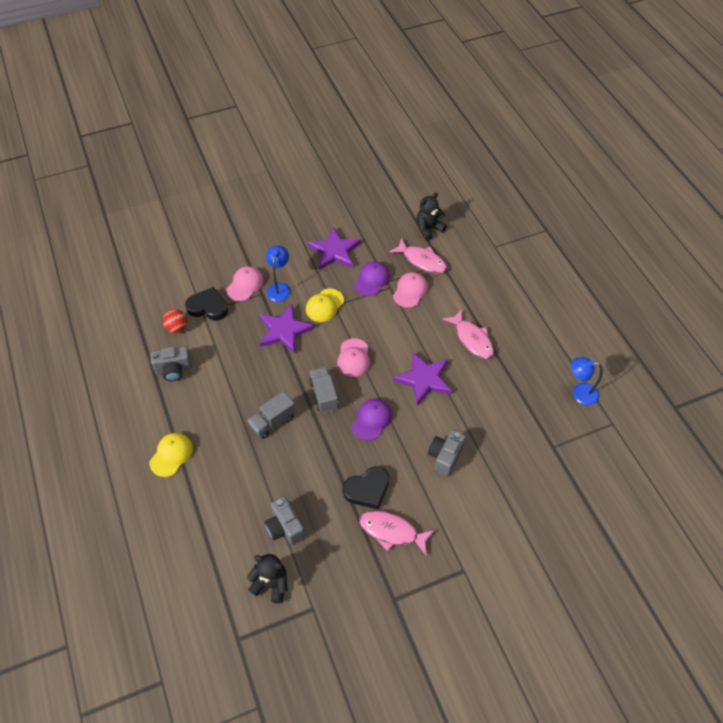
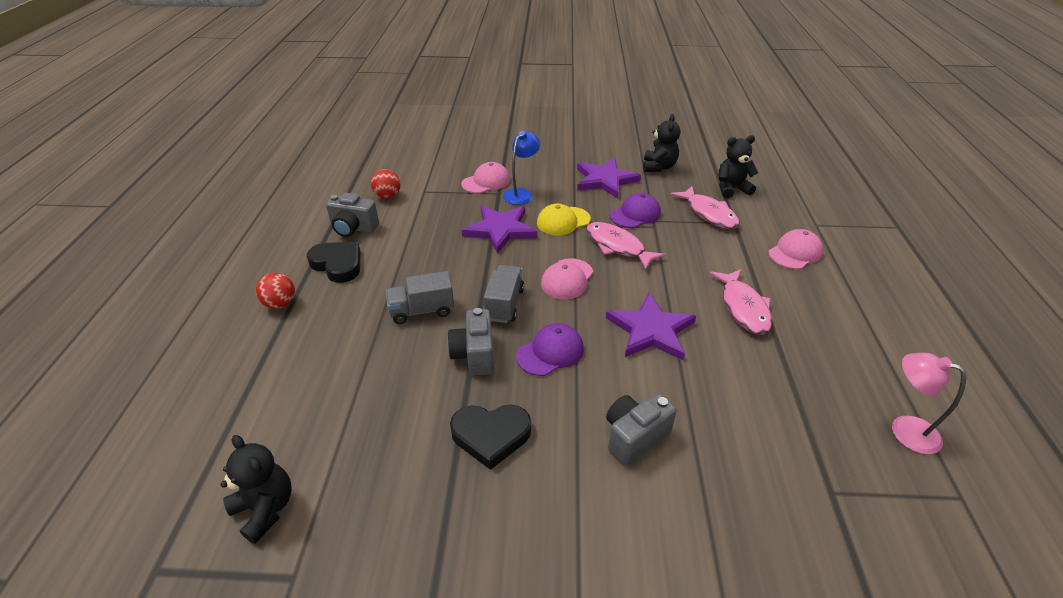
camera: 25 degrees right, 15 degrees down
(171, 455) = (280, 304): yellow cap -> red ball
(208, 307) = (433, 189): black heart -> black heart (338, 264)
(285, 527) = (344, 438): grey camera -> grey camera (474, 355)
(368, 222) = (658, 167): none -> black teddy bear
(391, 531) = (491, 512): pink fish -> pink fish (617, 246)
(410, 291) = (679, 236): pink cap -> pink cap (795, 252)
(579, 393) = (904, 430): blue lamp -> pink lamp

